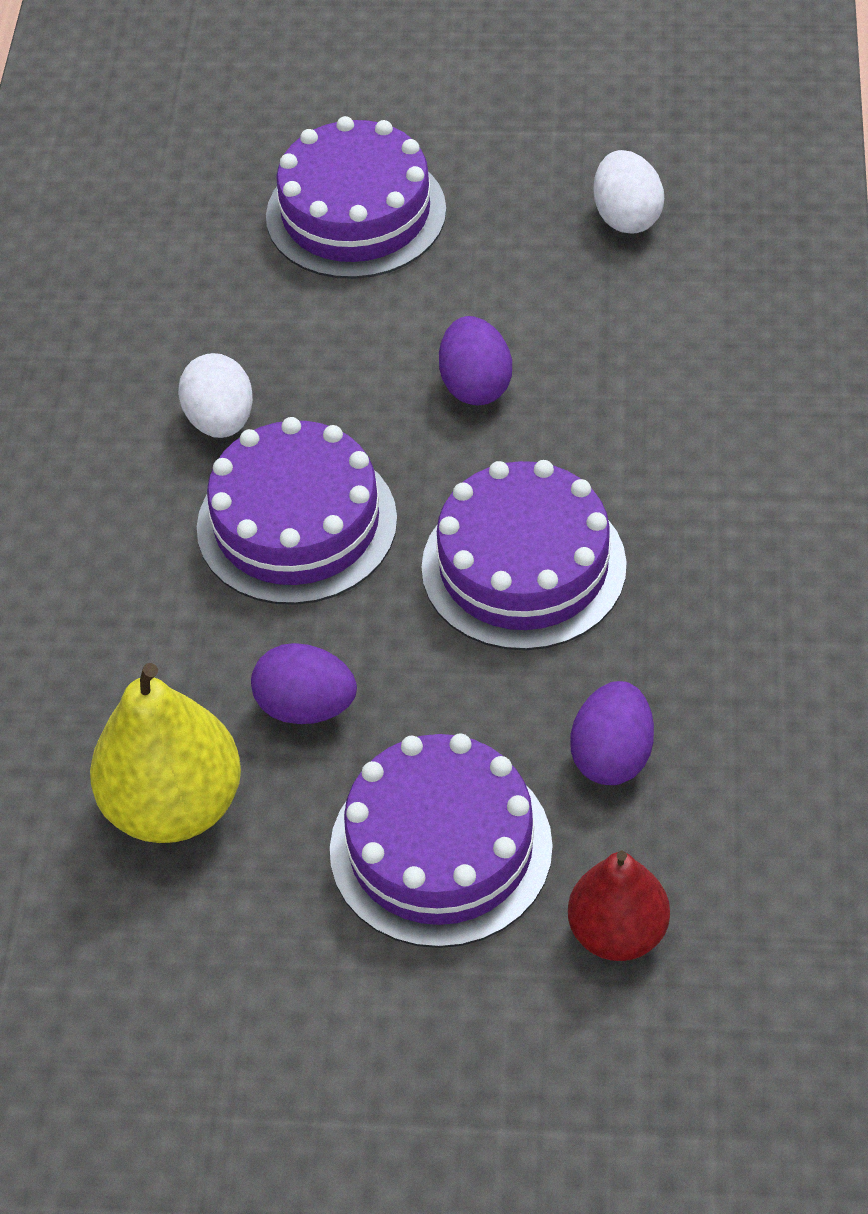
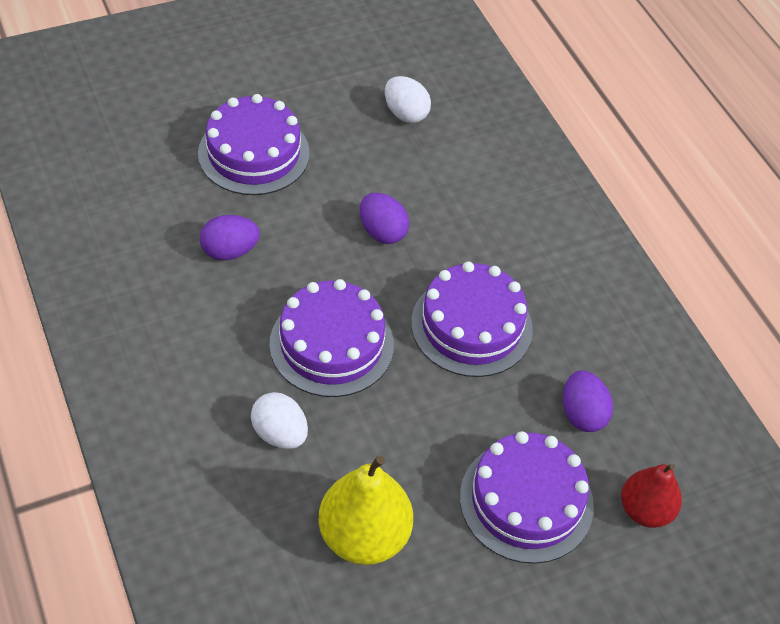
camera: 35 degrees left, 0 degrees up
(220, 420) = (249, 298): white egg -> white egg (280, 434)
(306, 707) = (403, 449): purple egg -> purple egg (230, 251)

